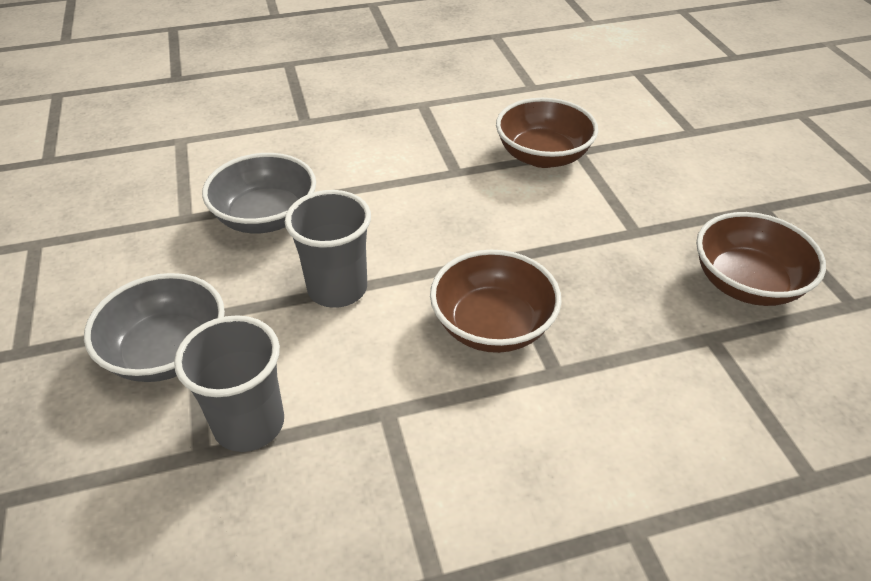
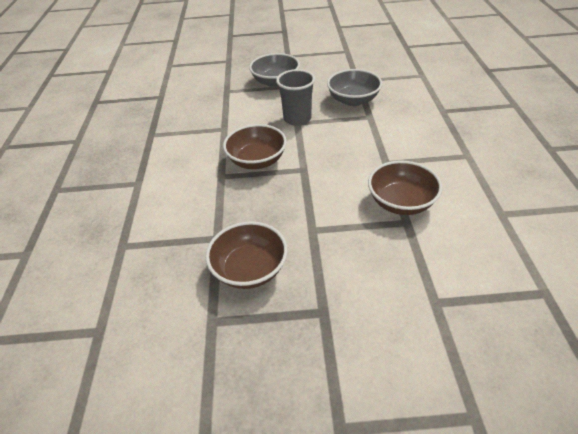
camera: 105 degrees right, 0 degrees up
(249, 424) = (234, 99): grey cup -> none

